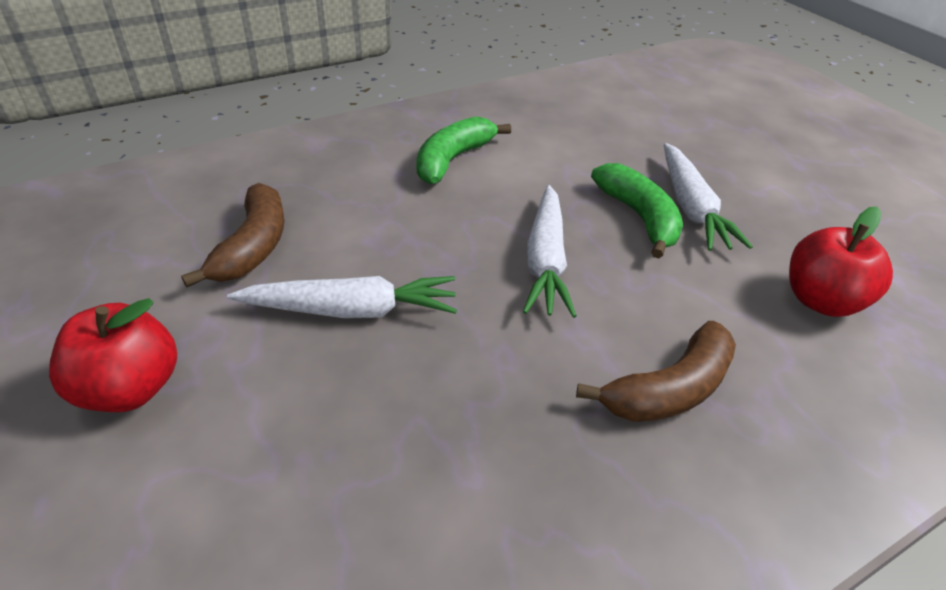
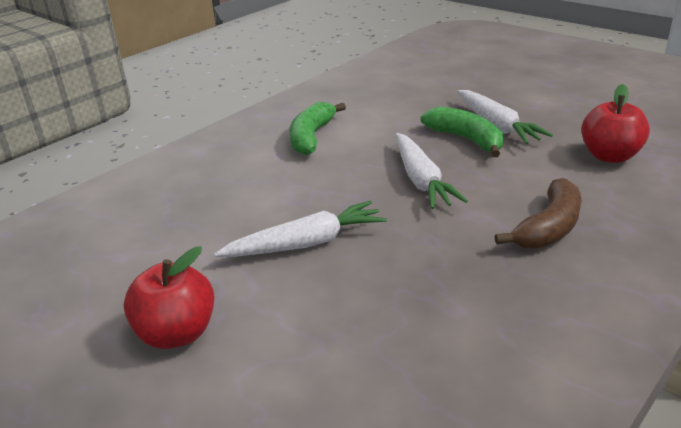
camera: 15 degrees left, 10 degrees down
(253, 246) = (201, 226): brown banana -> none

